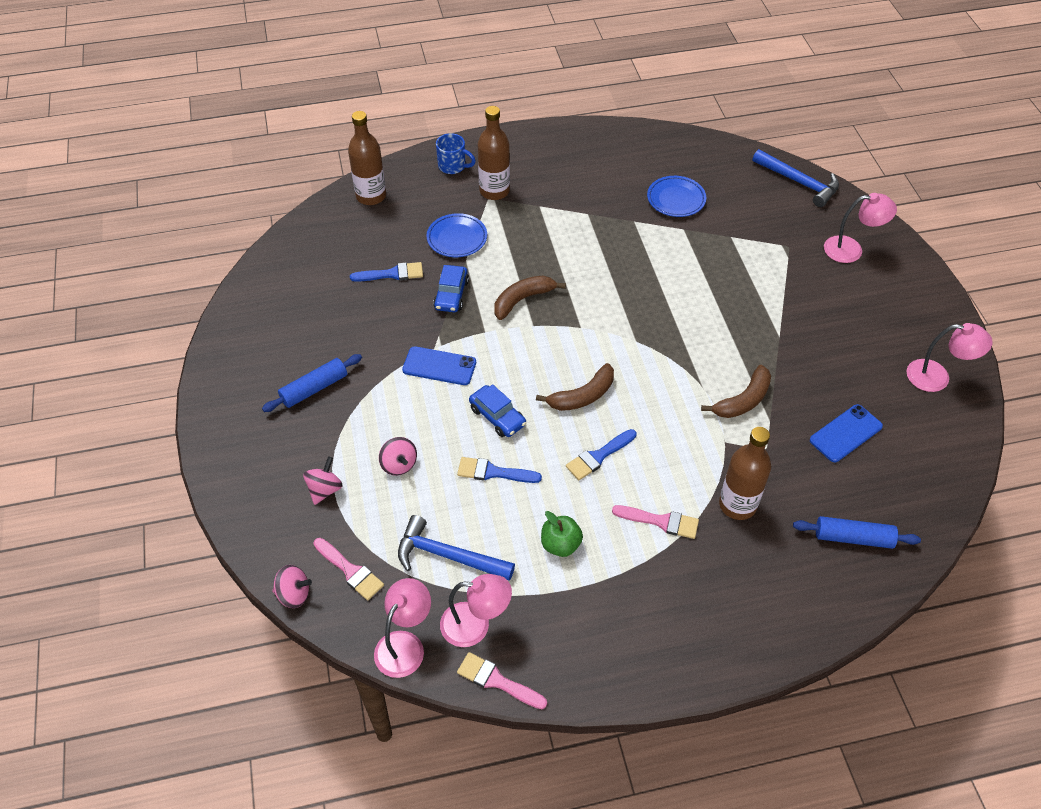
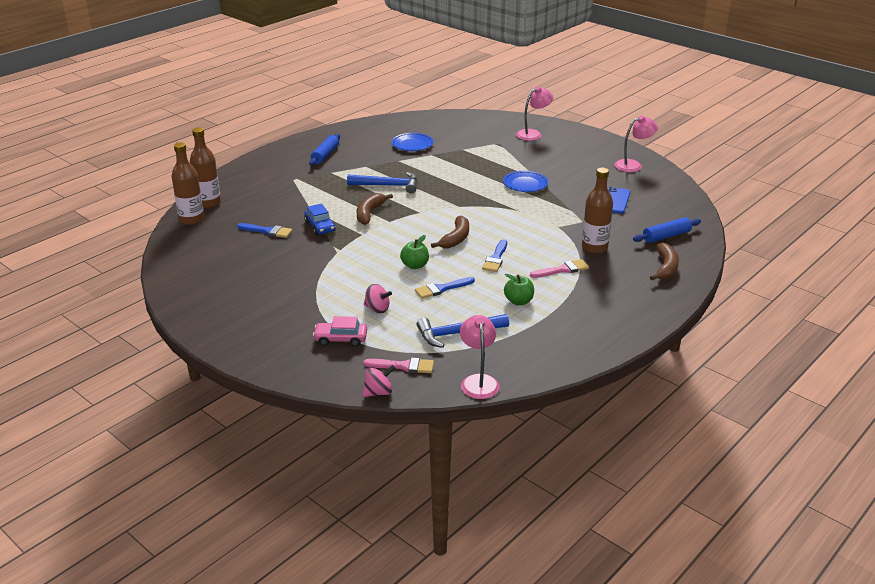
camera: 35 degrees left, 20 degrees down
(314, 388) = (276, 299): blue rolling pin -> blue rolling pin (325, 155)
(325, 489) = (341, 339): pink spinning top -> pink car
(392, 274) = (267, 231): blue brush -> blue brush turned 60 degrees clockwise
(439, 366) = (350, 258): blue phone -> none
(453, 166) = (251, 173): blue mug -> none
(457, 238) = (293, 202): blue plate -> blue plate (525, 184)
(475, 625) = (511, 354): pink lamp -> none
(494, 191) = (293, 175): brown bottle -> brown bottle (191, 219)
(497, 416) = (415, 265): blue car -> green apple
(497, 681) = (552, 370): pink brush -> none
(743, 400) = (547, 208): brown banana -> brown banana (665, 268)
(798, 182) = (473, 118): blue hammer -> blue hammer (387, 185)

